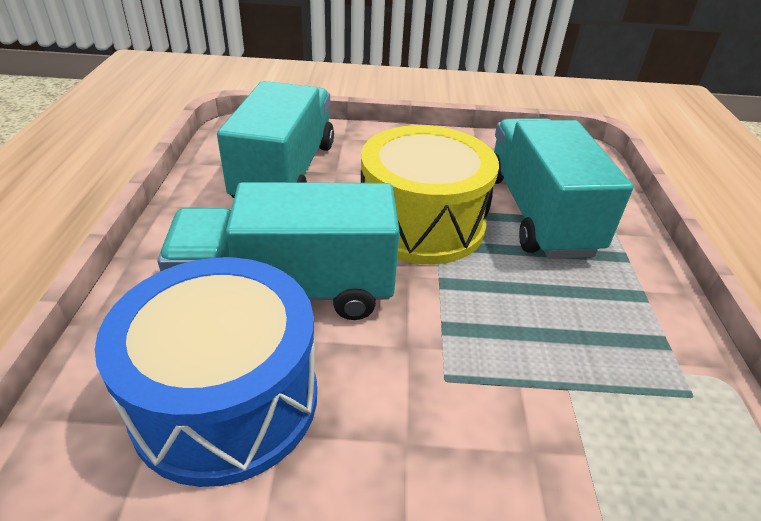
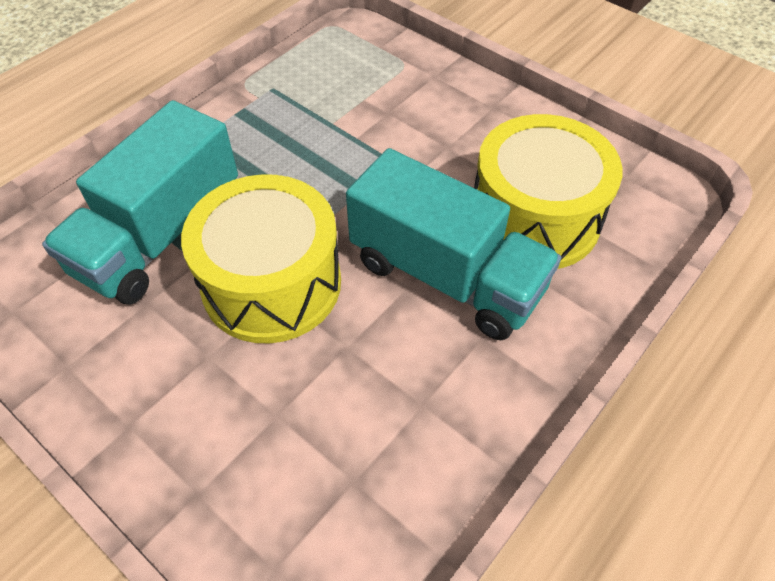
camera: 140 degrees left, 15 degrees up
(226, 399) = (534, 218): blue drum -> yellow drum
(285, 173) = (334, 450): turquoise truck -> none

